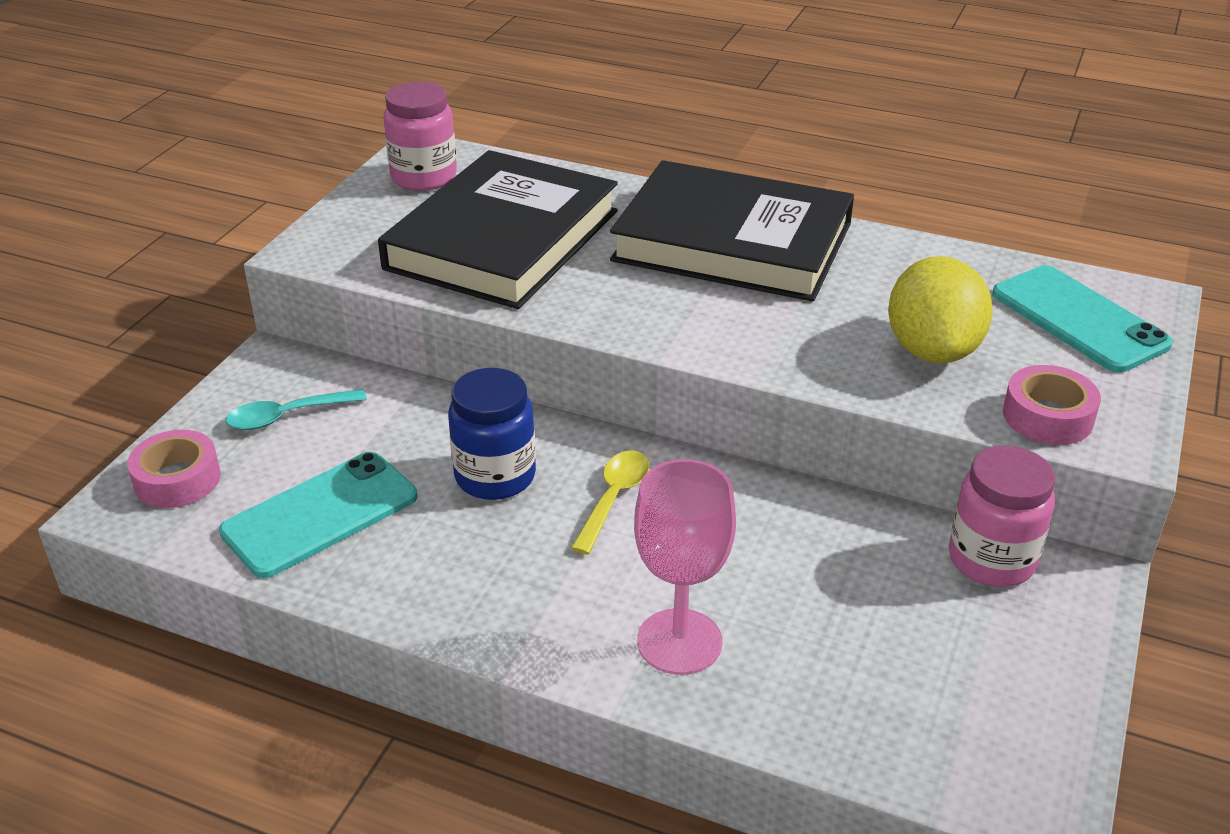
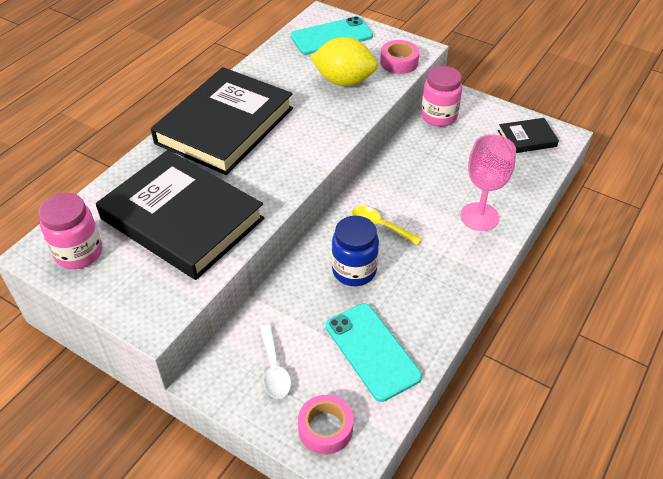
camera: 80 degrees left, 10 degrees up
(287, 416) = (274, 369): turquoise spoon -> white spoon
(992, 726) = (527, 138): none -> black book

